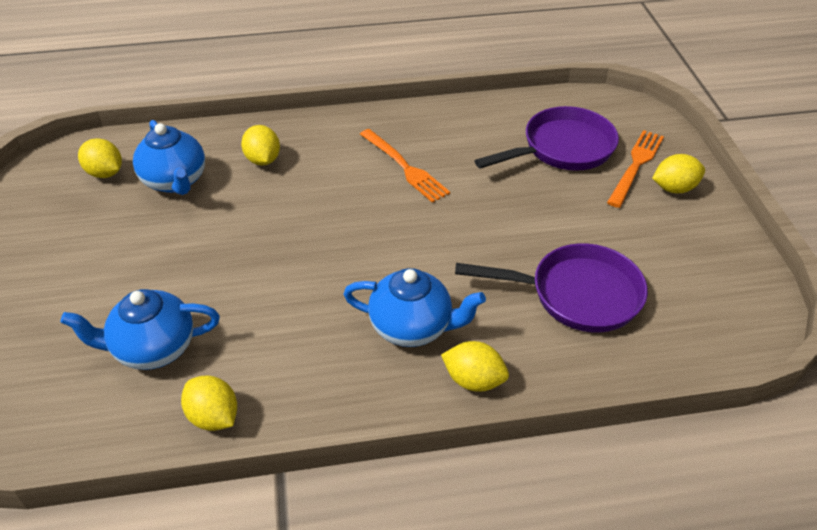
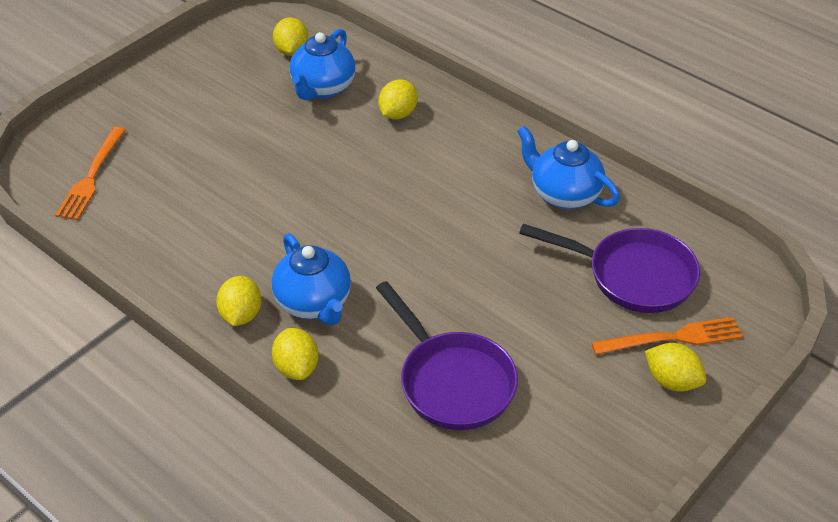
camera: 50 degrees right, 0 degrees up
(153, 348) = (163, 188): blue teapot -> blue teapot (564, 194)
(213, 417) = (137, 254): yellow lemon -> yellow lemon (241, 315)
(406, 168) = (485, 195): orange fork -> orange fork (91, 178)

